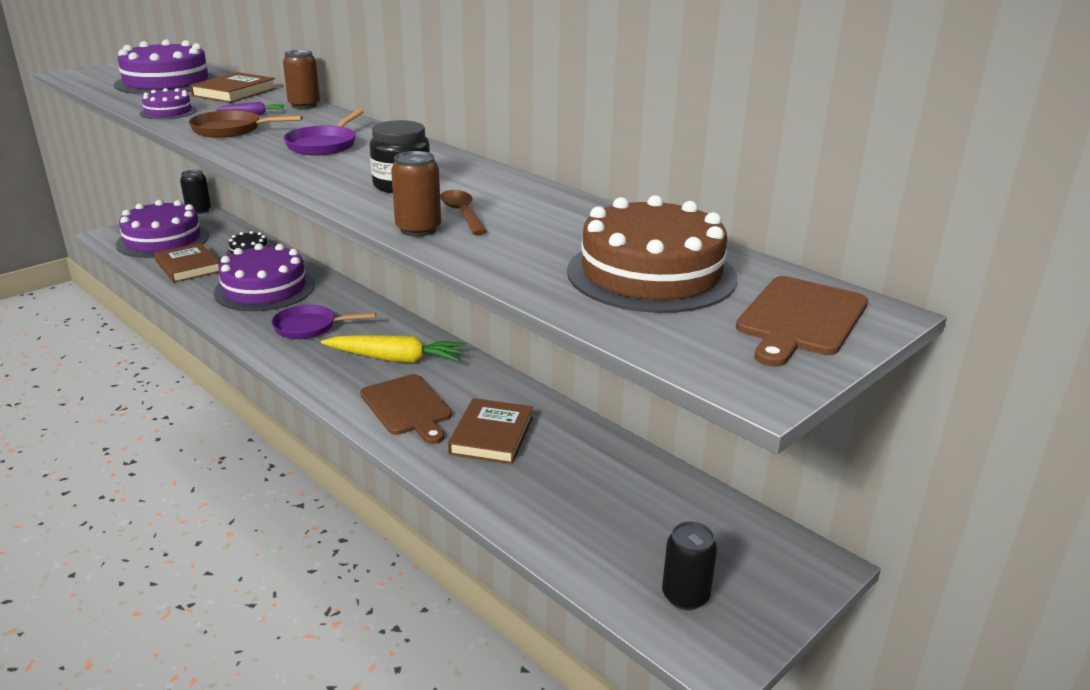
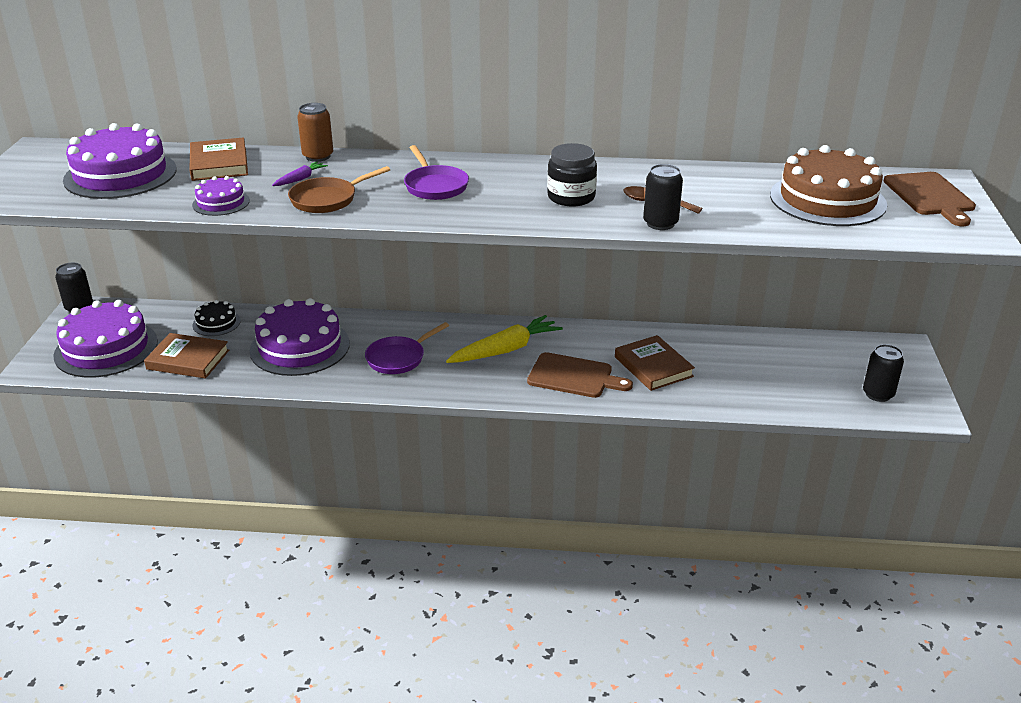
camera: 40 degrees left, 5 degrees up
(418, 229) = (660, 223): brown can -> black can

